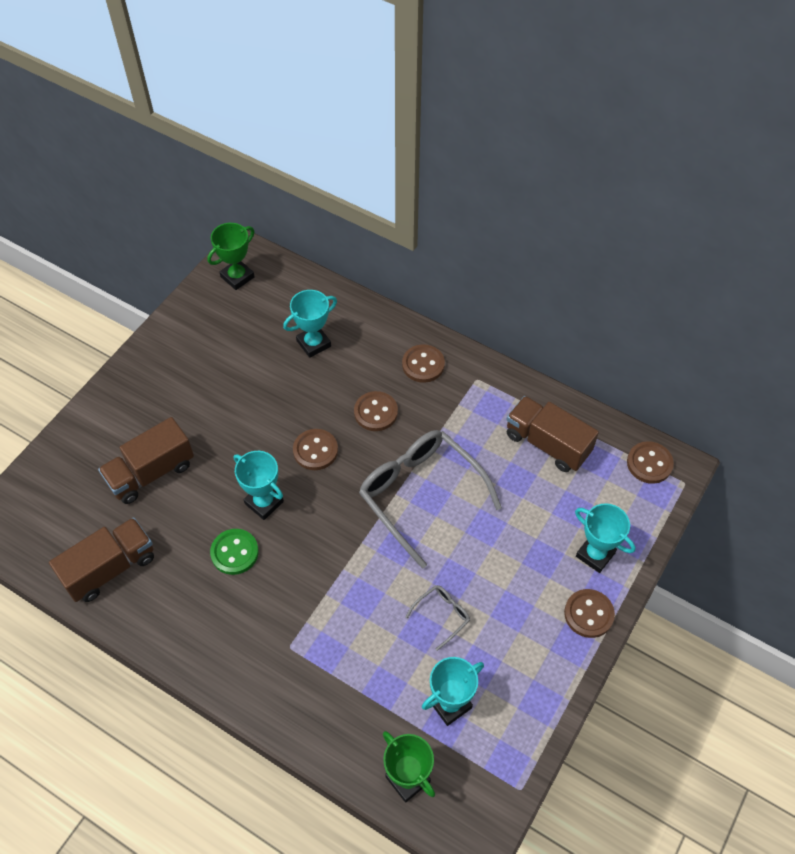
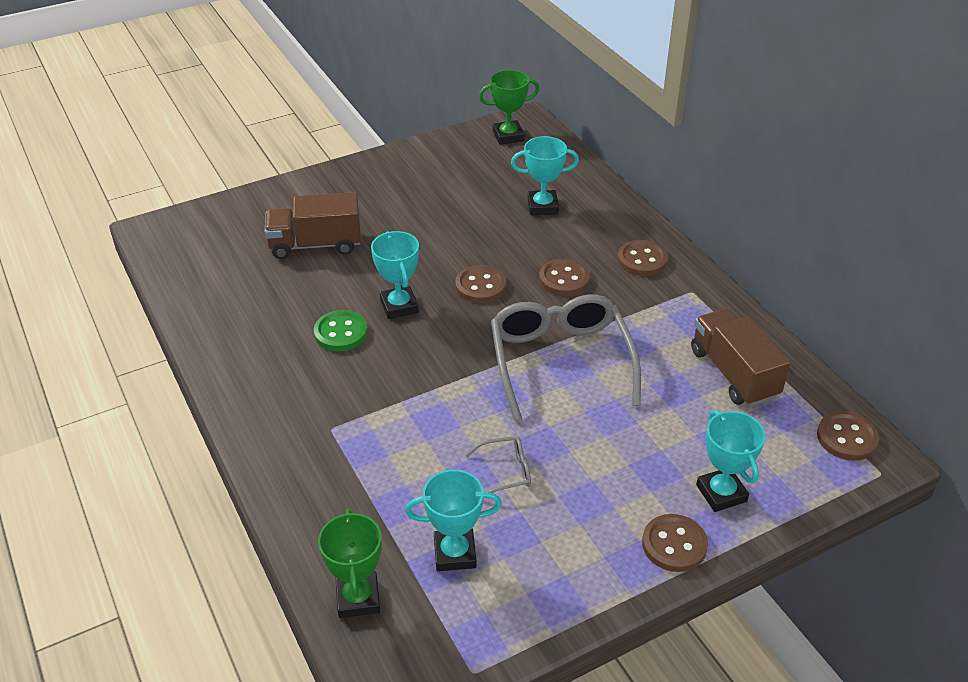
camera: 30 degrees right, 15 degrees down
(110, 568) = (222, 299): brown truck -> none

